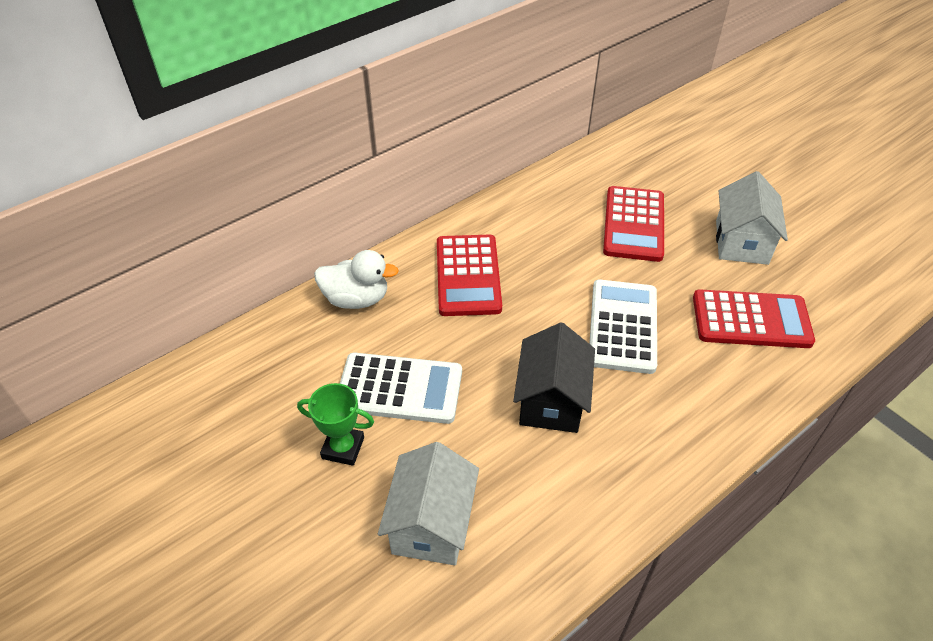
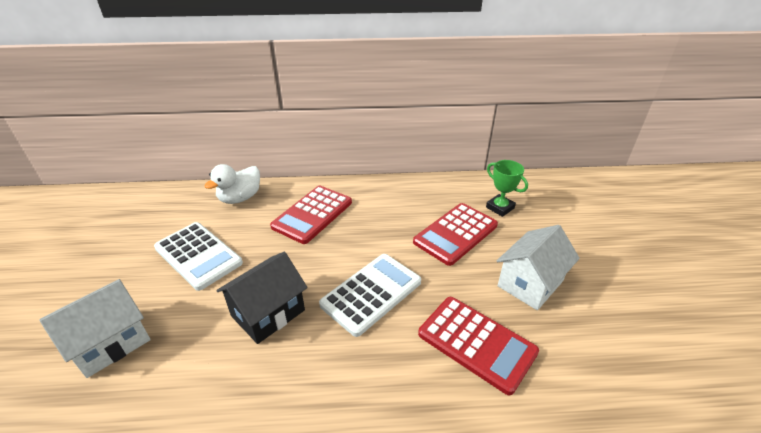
camera: 35 degrees right, 10 degrees down
(343, 448) = (131, 270): green trophy -> green trophy (500, 208)
(356, 299) = (240, 198): white duck -> white duck turned 90 degrees clockwise

